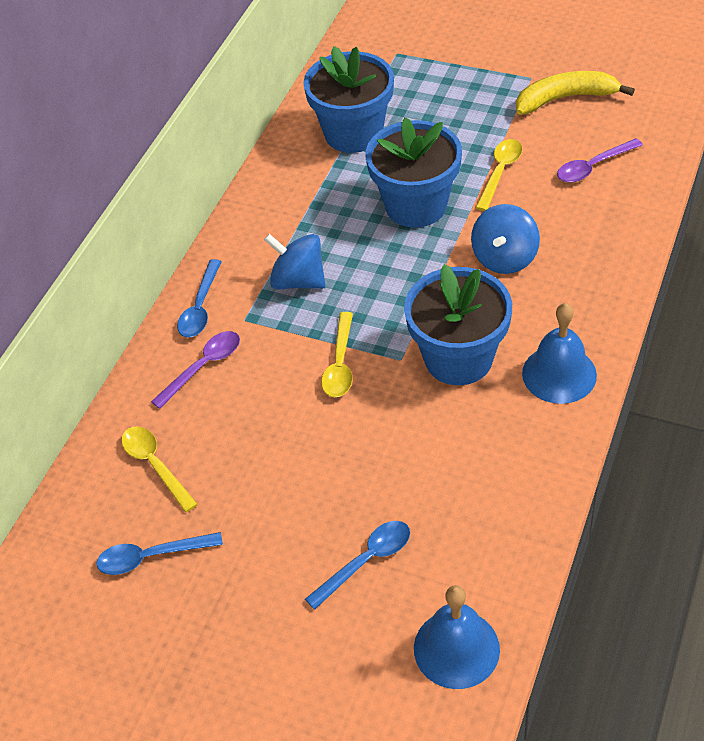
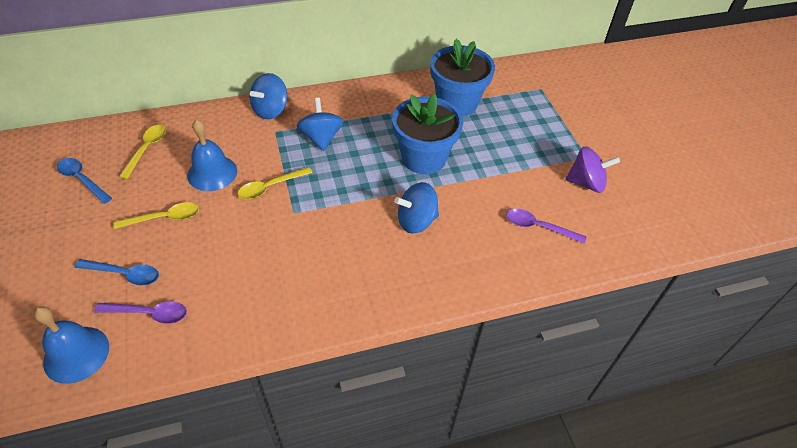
camera: 45 degrees right, 0 degrees up
(200, 308) = (270, 110): blue spoon -> blue spinning top
(204, 367) = (229, 133): purple spoon -> purple spoon (149, 314)
(458, 358) = (314, 239): blue flower pot -> none
(500, 172) = (488, 183): yellow spoon -> yellow spoon (164, 218)
(559, 374) = (337, 298): blue bell -> blue bell (212, 173)
(565, 98) = (586, 183): yellow banana -> purple spinning top

